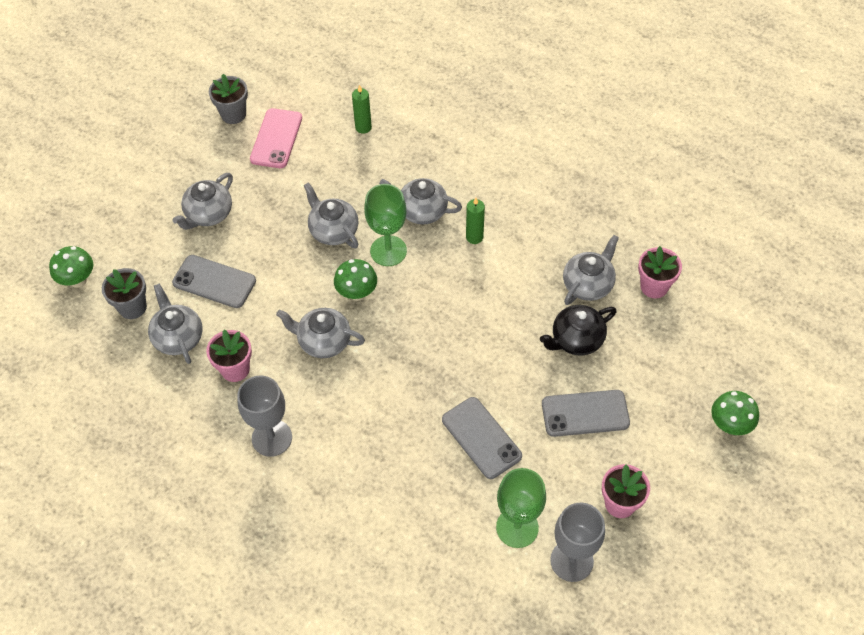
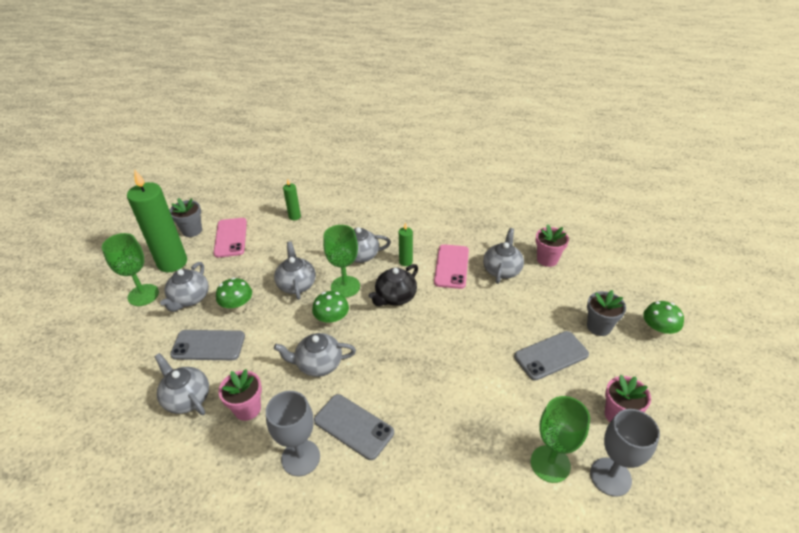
camera: 20 degrees left, 15 degrees down
(78, 280) = (80, 378): green mushroom -> green mushroom (238, 308)
(132, 307) = (137, 385): grey flower pot -> grey flower pot (598, 327)
(159, 194) = (143, 295): none -> green goblet
(200, 157) = (172, 263): none -> green candle
(333, 230) = (296, 284): grey teapot -> grey teapot turned 45 degrees clockwise
(481, 438) = (482, 399): grey phone -> grey phone (354, 426)
(528, 261) = (451, 266): none -> pink phone
(576, 340) = (514, 307): black teapot -> black teapot (395, 297)

